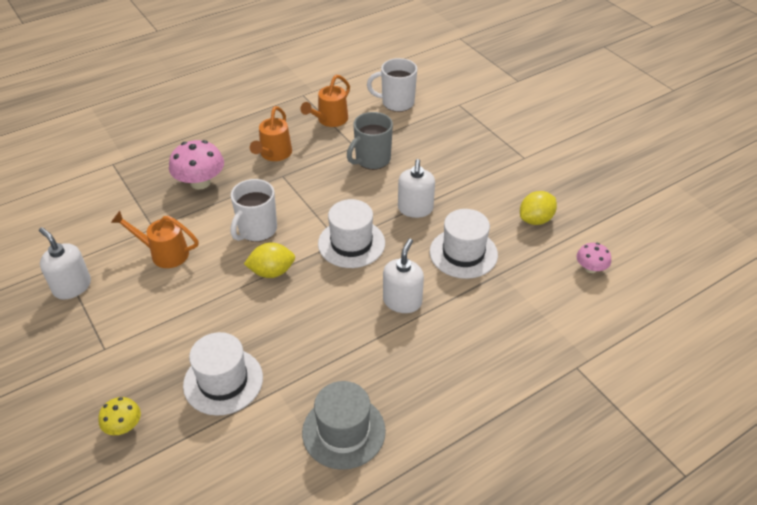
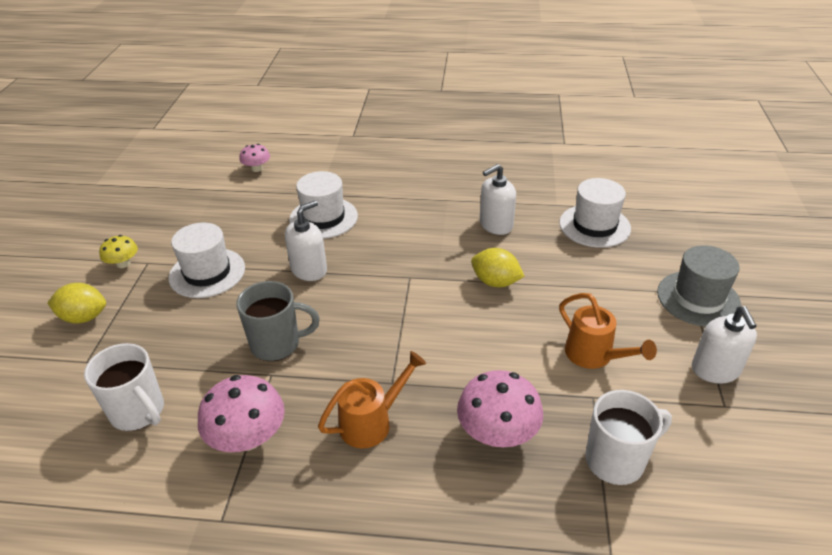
camera: 140 degrees left, 5 degrees down
(123, 426) = (688, 233): yellow mushroom -> yellow mushroom (123, 263)
(257, 230) = (477, 329): white mug -> white mug (616, 460)
(329, 120) = (248, 437): orange watering can -> pink mushroom
(343, 431) = (528, 168): grey hat -> grey hat (698, 298)
(351, 243) = (401, 270): white hat -> white hat (207, 273)
(402, 301) = (411, 211): white soap dispenser -> white soap dispenser (495, 225)
(535, 219) = (234, 212): yellow lemon -> yellow lemon (84, 317)

